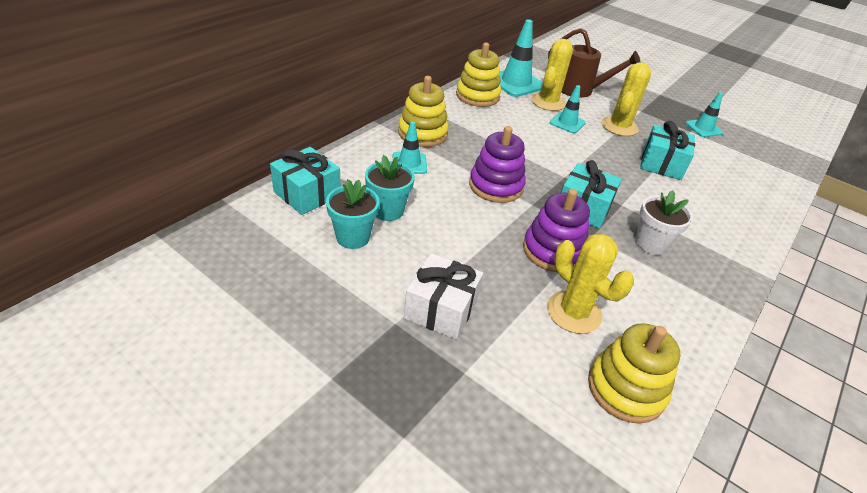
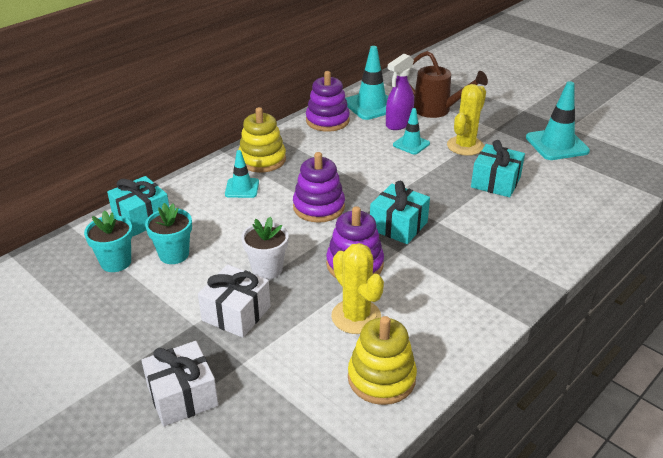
camera: 10 degrees right, 5 degrees down
(388, 211) = (211, 231): turquoise flower pot -> turquoise flower pot (116, 262)
(404, 419) = (182, 396): none -> white gift
(477, 96) = (327, 121): yellow stacking toy -> purple stacking toy
(548, 102) = (398, 124): yellow cactus -> purple spray bottle
(650, 244) = (453, 258): white flower pot -> white flower pot (267, 269)
(703, 128) = (557, 144): turquoise traffic cone -> turquoise traffic cone, size x1.70

